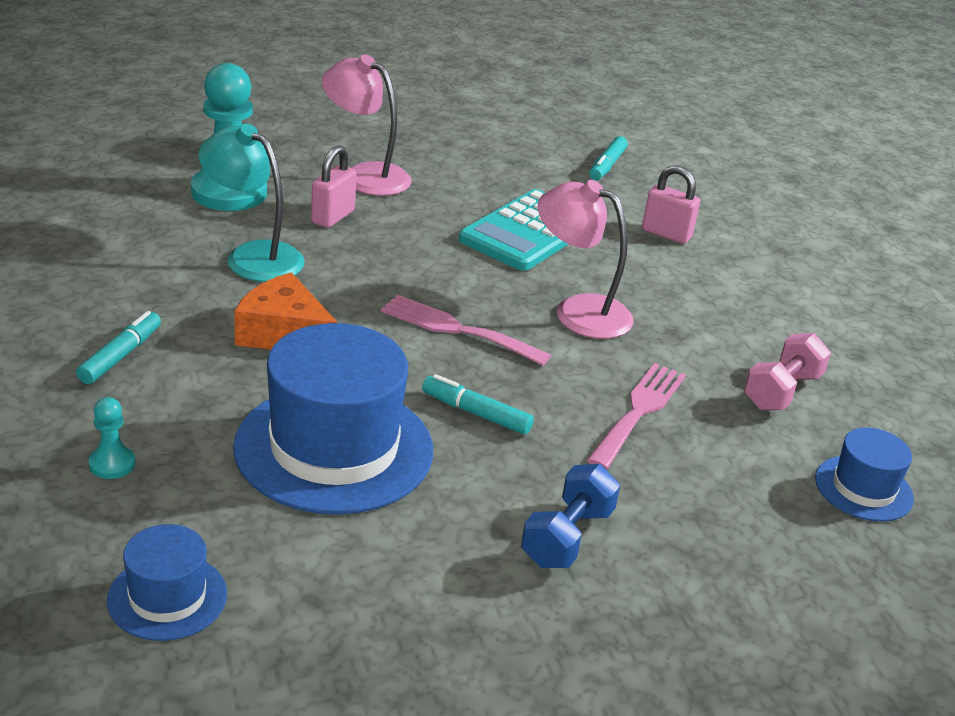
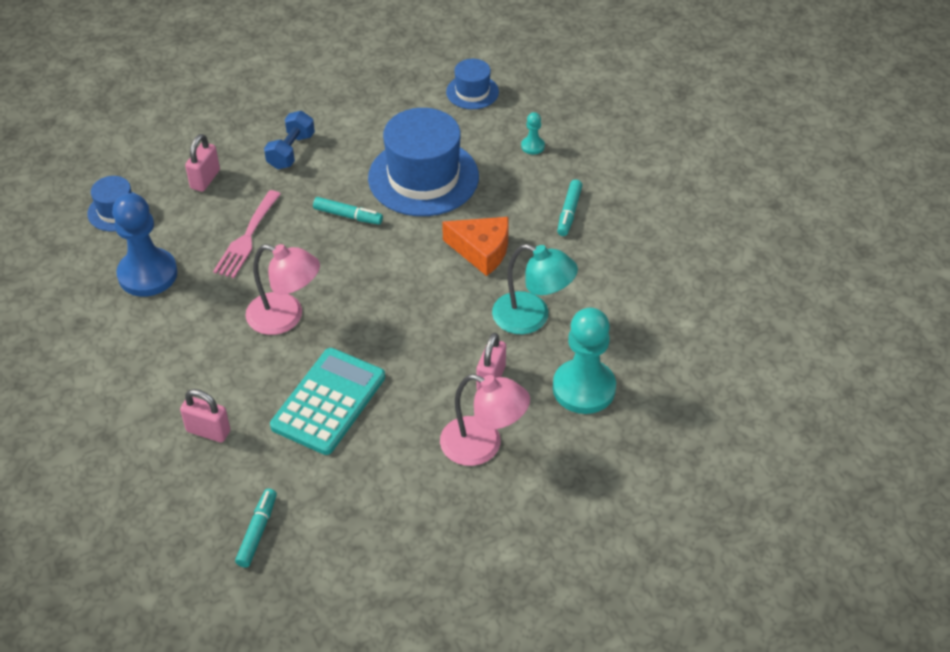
camera: 175 degrees right, 15 degrees up
(457, 329) = (370, 280): pink fork -> none
(722, 514) = (205, 179): none -> pink padlock
(782, 391) = (147, 274): pink dumbbell -> blue pawn

